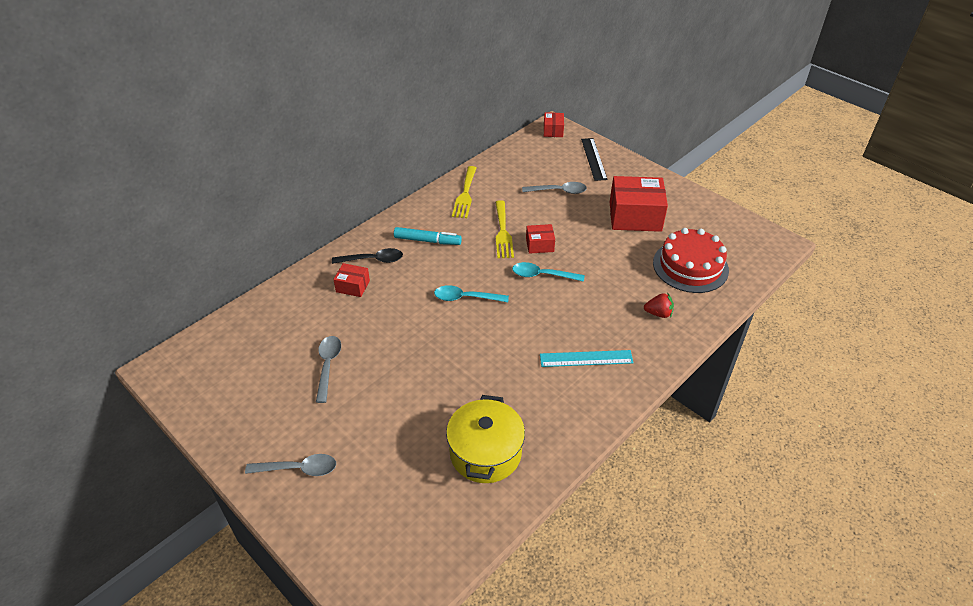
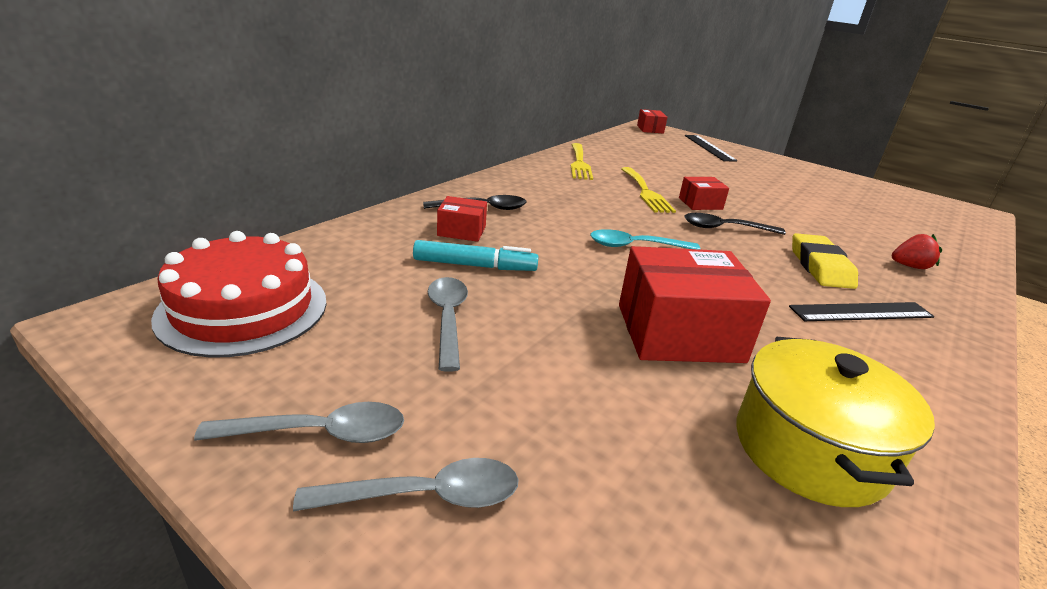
camera: 10 degrees left, 15 degrees down
(427, 241) = (551, 195): turquoise marker -> turquoise marker (475, 266)
(542, 275) = (725, 228): turquoise spoon -> black spoon
(558, 191) = (689, 166): grey spoon -> grey spoon (318, 433)
(586, 358) = (861, 312): turquoise ruler -> black ruler
(588, 315) = (820, 267): none -> yellow eraser
(635, 216) = (794, 187): red box -> red box (679, 333)
(690, 266) = (900, 226): red cake -> red cake (243, 308)

